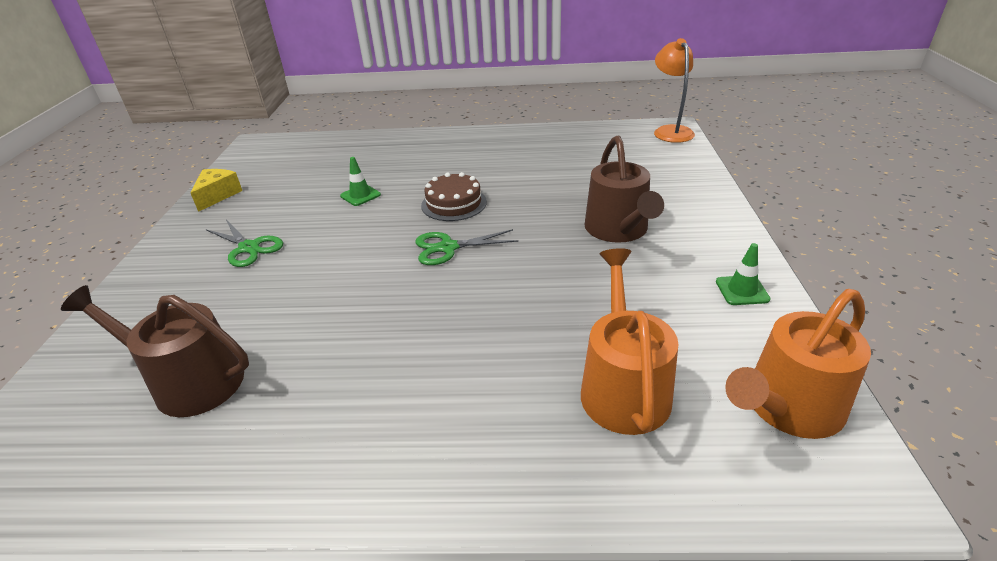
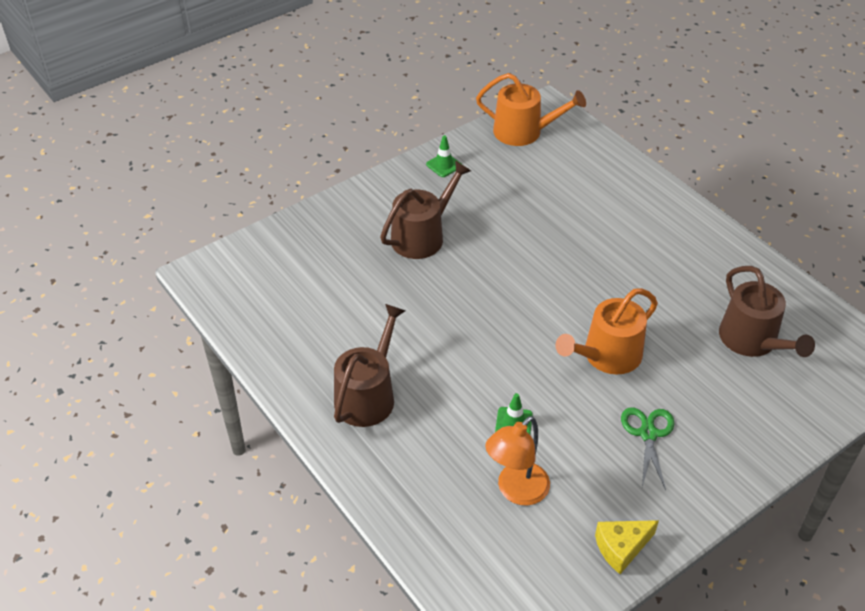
camera: 130 degrees left, 10 degrees up
(448, 248) = (527, 311): green scissors -> none
(454, 203) = (468, 346): brown cake -> none
(469, 153) = (368, 395): none -> brown watering can
(623, 387) = (565, 180): orange watering can -> orange watering can (607, 356)
(670, 131) = (208, 271): orange lamp -> orange lamp (516, 491)

